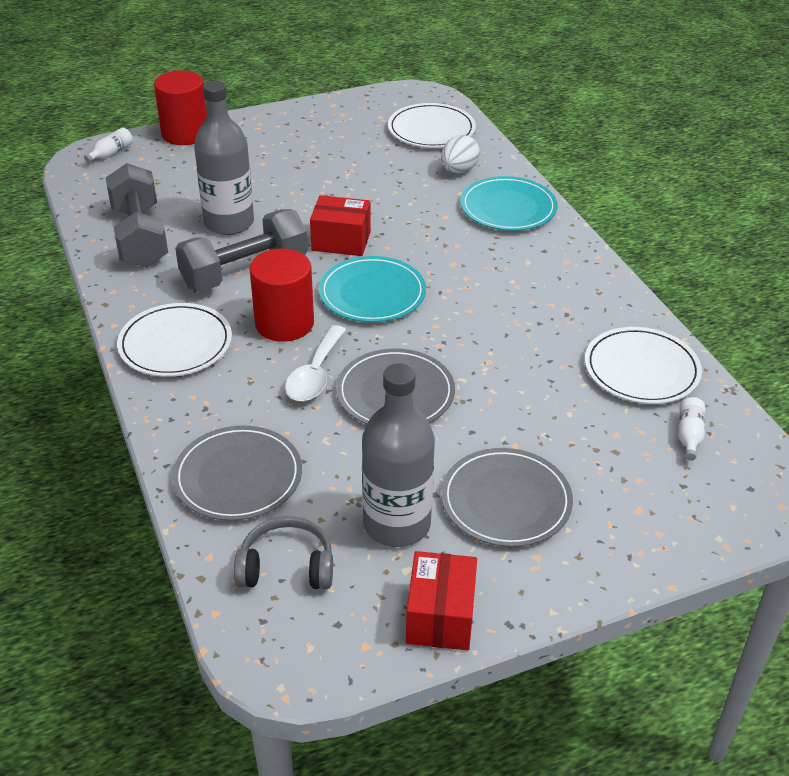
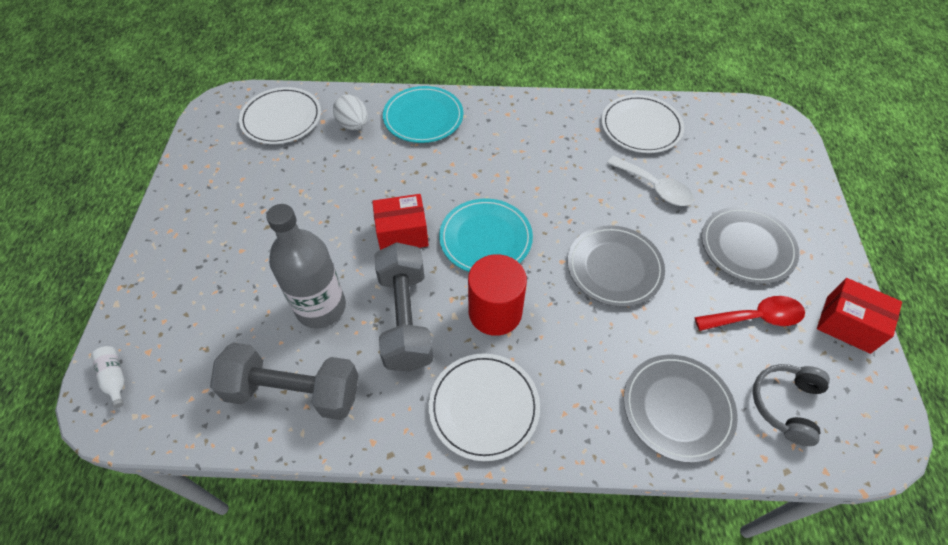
camera: 65 degrees left, 15 degrees up
(185, 134) = (134, 298): red cylinder -> none
(315, 374) = (571, 312): white spoon -> white spoon (655, 187)
(341, 241) = (402, 234): red box -> red box turned 45 degrees clockwise
(397, 524) = (756, 318): grey bottle -> red spoon
(689, 435) = (711, 133): white bottle -> none

